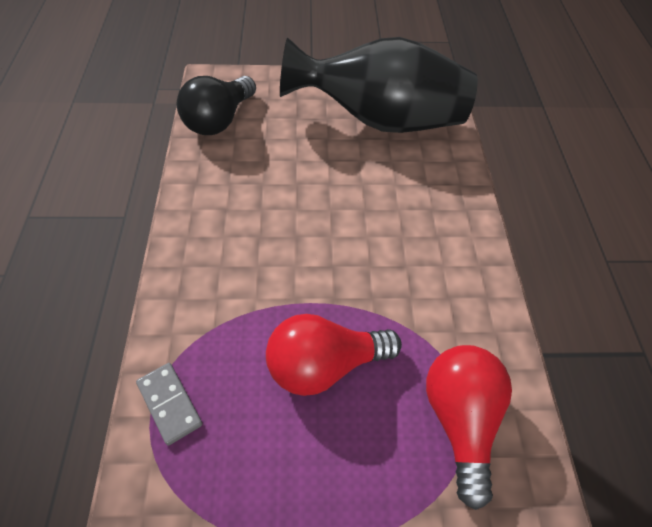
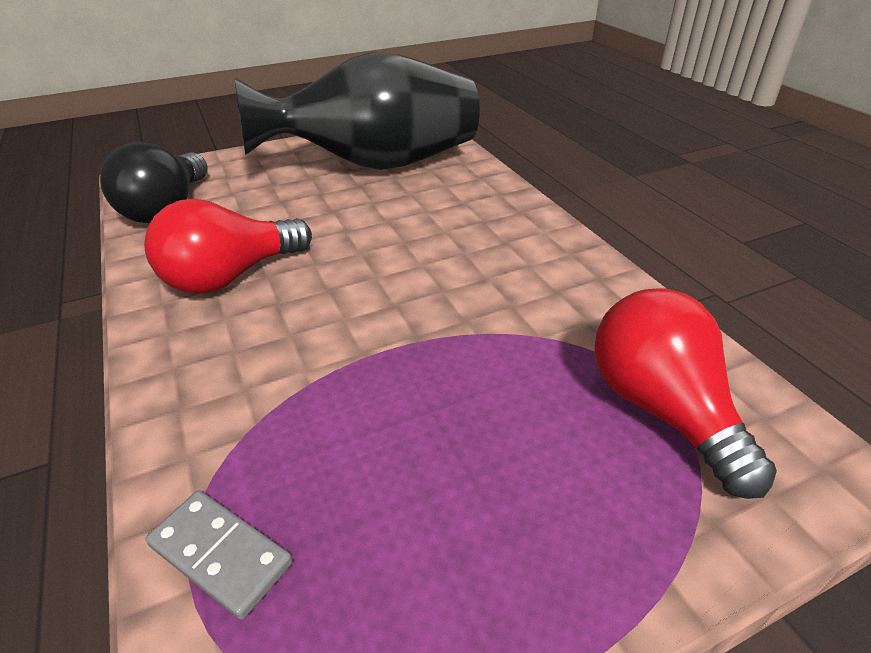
camera: 20 degrees left, 15 degrees down
(324, 365) = (445, 412): red light bulb -> red light bulb (231, 276)

